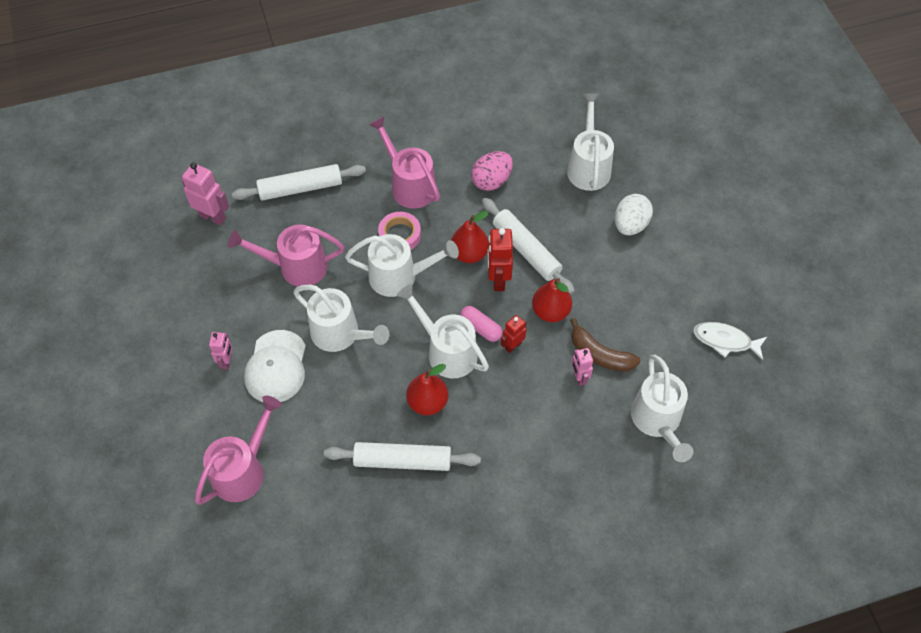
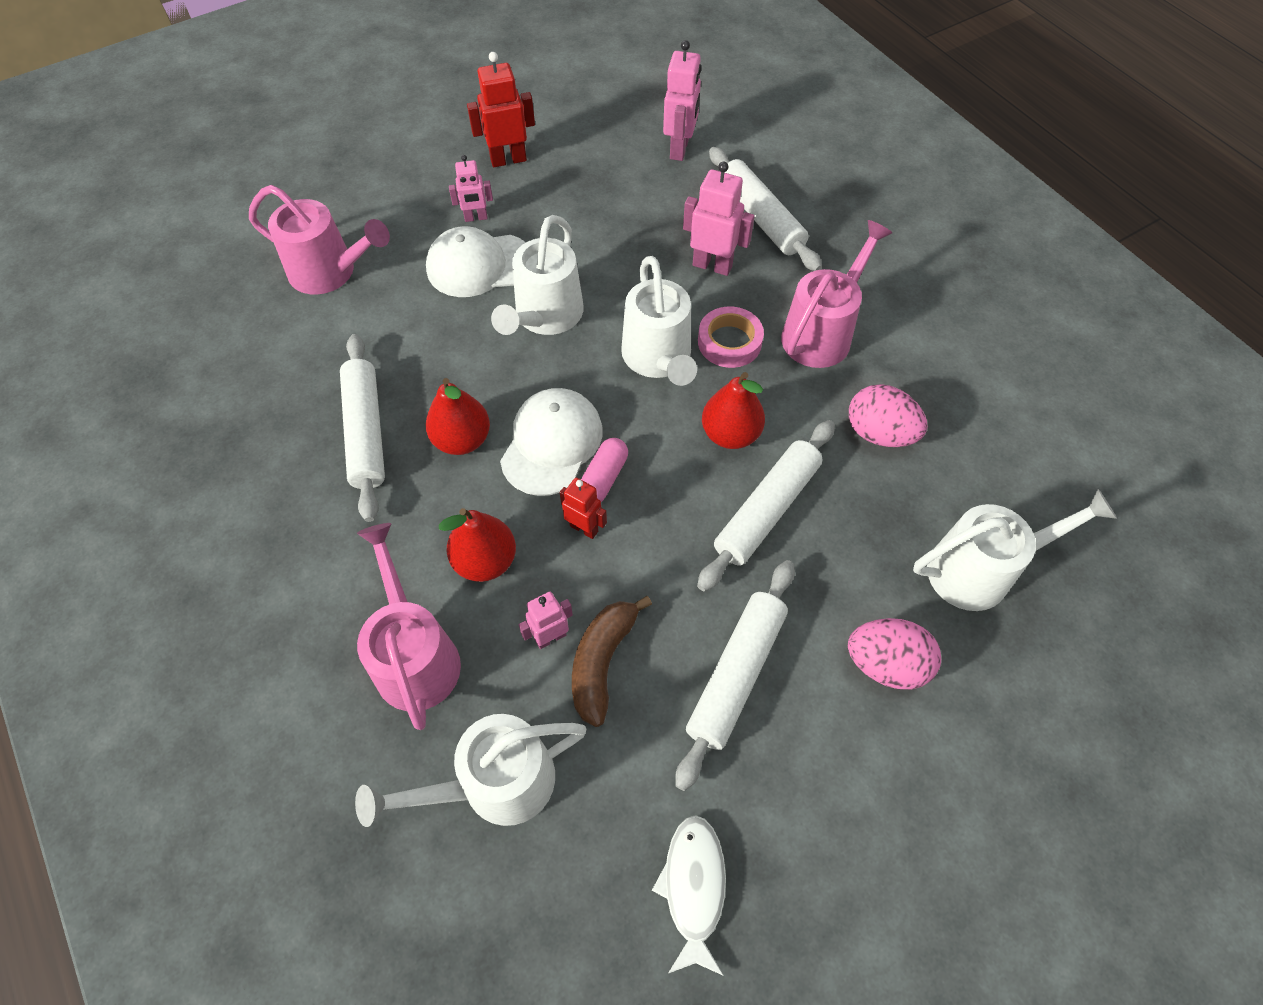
camera: 75 degrees right, 0 degrees up
(296, 267) = (634, 245): pink watering can -> pink watering can (414, 655)
(332, 227) = (712, 265): none -> pink robot
(446, 351) = (551, 443): white watering can -> white cap
(498, 279) = (697, 482): red robot -> red robot (508, 160)
(550, 311) = (662, 569): red pear -> red pear (485, 561)
(621, 293) = (736, 674): none -> white rolling pin
(630, 225) = (886, 664): white egg -> pink egg

